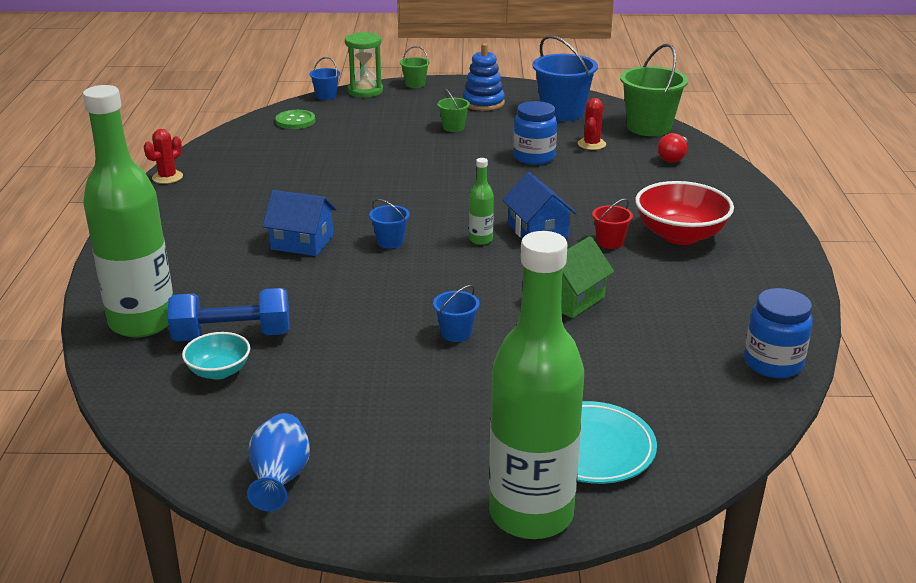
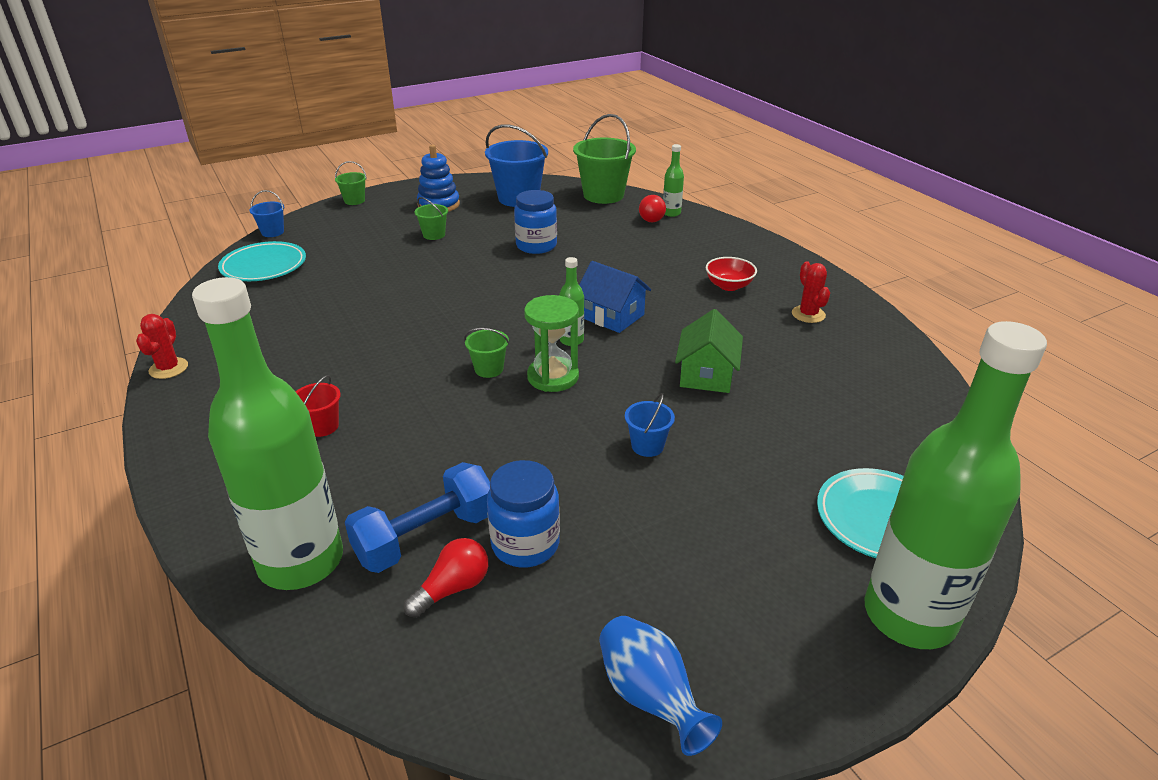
camera: 30 degrees left, 5 degrees up
(219, 371) = (452, 588): turquoise bowl -> red light bulb
(295, 121) = (264, 266): green button -> turquoise plate
(302, 242) = (398, 398): blue house -> none
(365, 91) = (310, 218): green hourglass -> green hourglass (553, 377)
(390, 242) = (489, 369): blue bucket -> green bucket
(591, 144) = (573, 221): red cactus -> red cactus (808, 314)
(610, 242) = (682, 309): red bucket -> red bucket (322, 426)
(680, 235) = (729, 286): red bowl -> red bowl, size x0.57
(700, 159) = (671, 213): none -> green bottle
(773, 363) = (916, 380): blue jar -> blue jar (525, 544)

